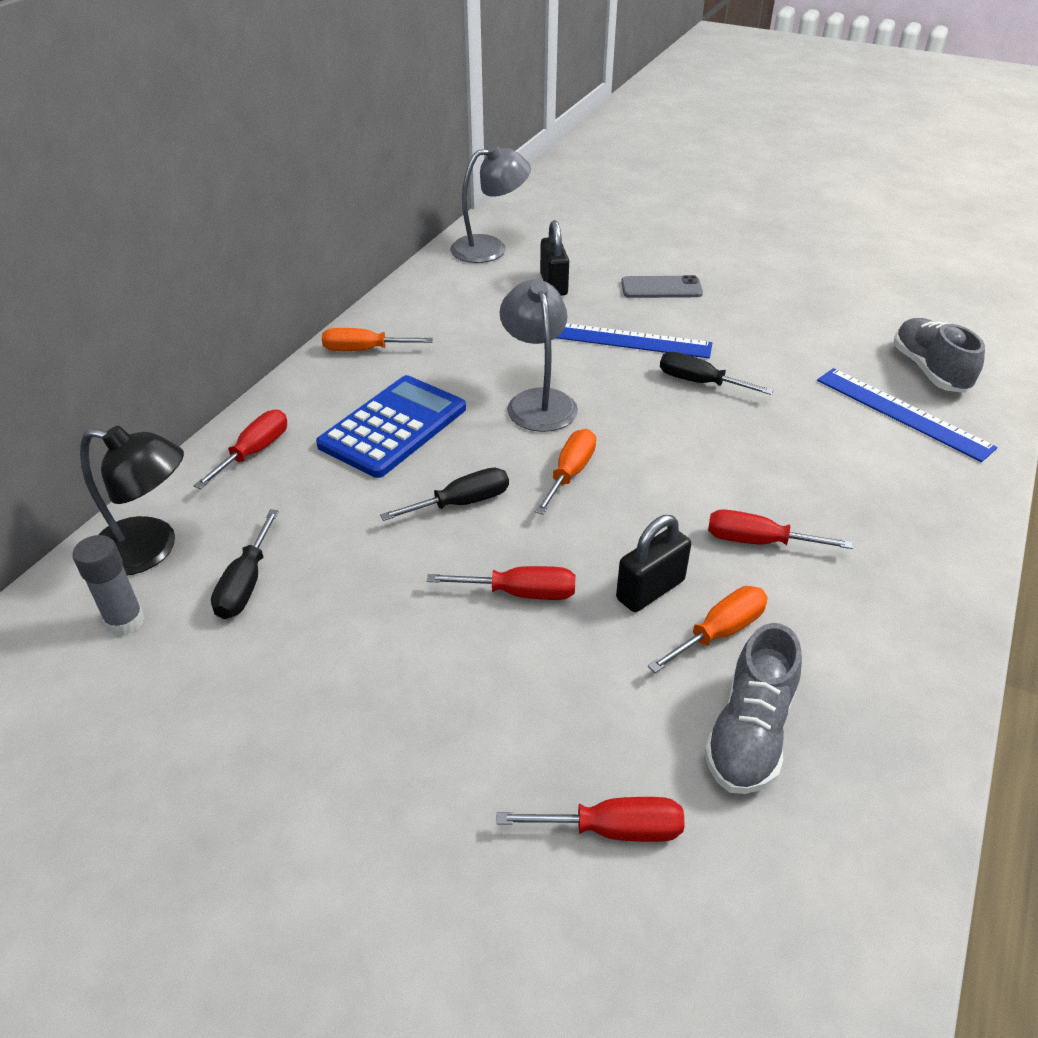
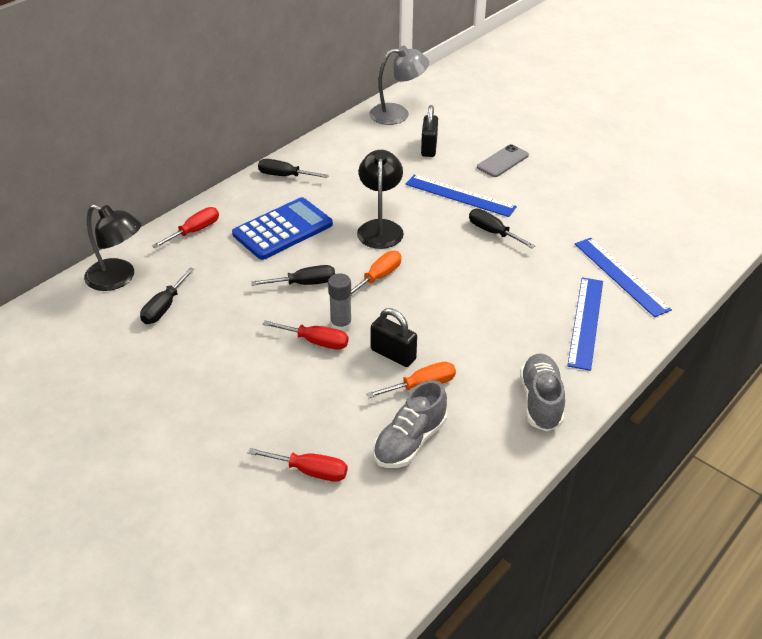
camera: 15 degrees right, 0 degrees up
(125, 621) = (94, 315): grey glue stick -> grey glue stick (341, 325)
(364, 350) = (284, 176): orange screwdriver -> black screwdriver
(538, 401) = (380, 228): grey lamp -> black lamp
(650, 590) = (393, 354): black padlock -> black padlock turned 60 degrees clockwise
(661, 288) = (502, 161): grey phone -> grey phone turned 60 degrees counterclockwise
(758, 541) = (474, 339): red screwdriver -> none
(896, 486) = (585, 322): none -> blue ruler
(929, 370) = (659, 250): grey shoe -> grey shoe (540, 401)

